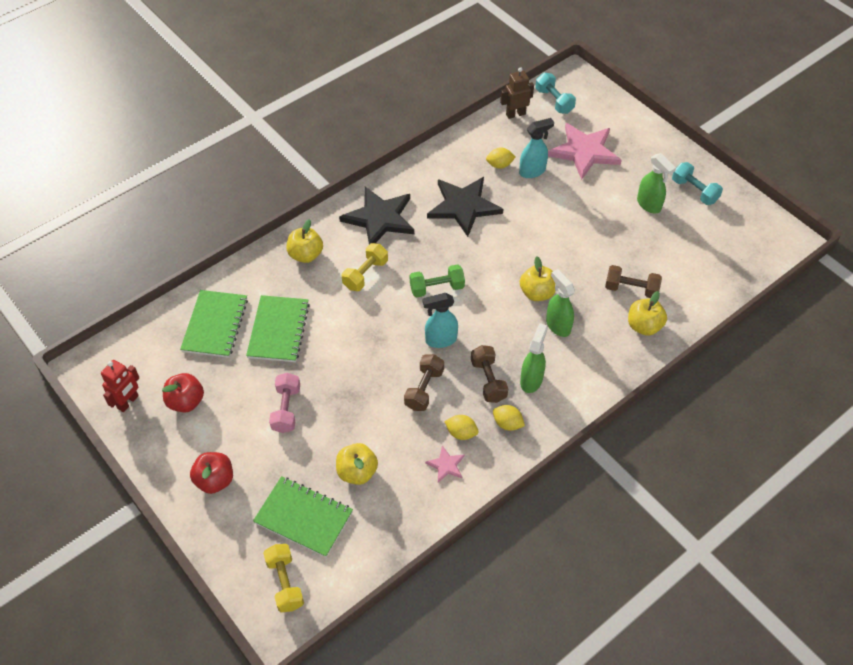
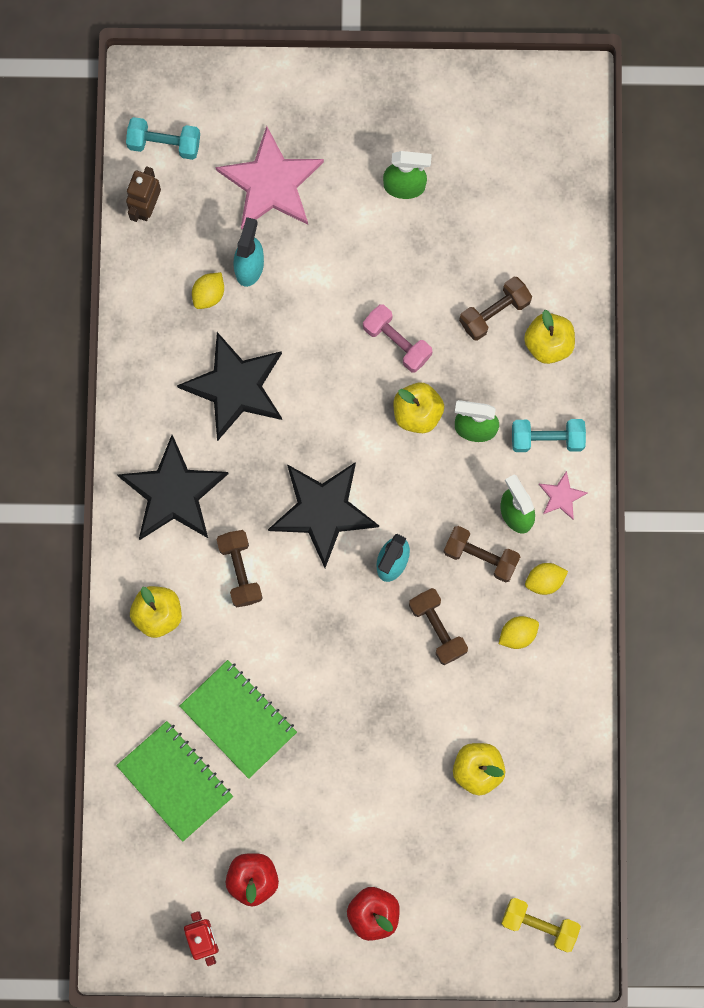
camera: 50 degrees left, 25 degrees up
(286, 409) = (347, 784): pink dumbbell -> pink dumbbell (397, 342)
(303, 517) = (485, 858): green notebook -> none
(365, 274) = (240, 571): yellow dumbbell -> brown dumbbell
(437, 288) = (323, 511): green dumbbell -> black star
(446, 465) = (540, 678): pink star -> pink star (561, 496)
(694, 191) = (428, 119): turquoise dumbbell -> turquoise dumbbell (547, 438)

